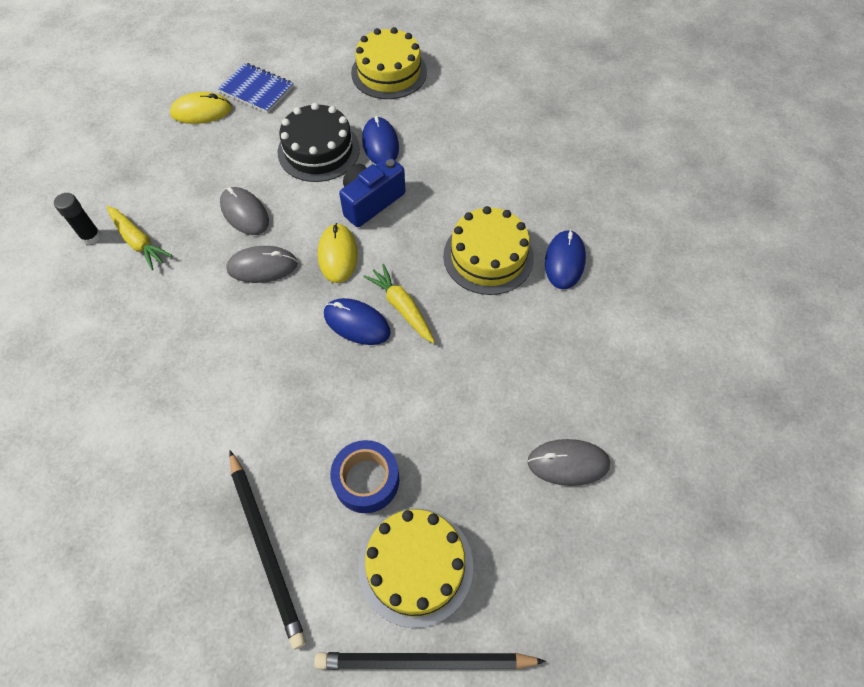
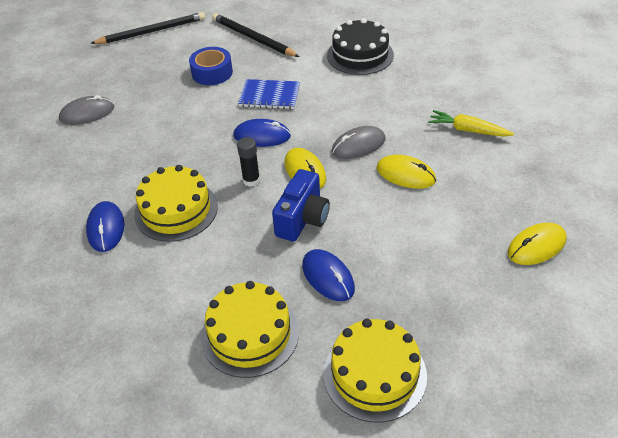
camera: 160 degrees right, 15 degrees down
(91, 236) = (506, 122): black glue stick -> black glue stick (251, 180)
(244, 213) = (405, 174): grey mouse -> yellow mouse
(256, 89) = (506, 291): blue notebook -> blue notebook (270, 96)
(318, 150) = (385, 248): black cake -> black cake (360, 55)
(402, 308) = (233, 154): yellow carrot -> none
(415, 565) = (169, 54): yellow cake -> yellow cake (250, 334)

